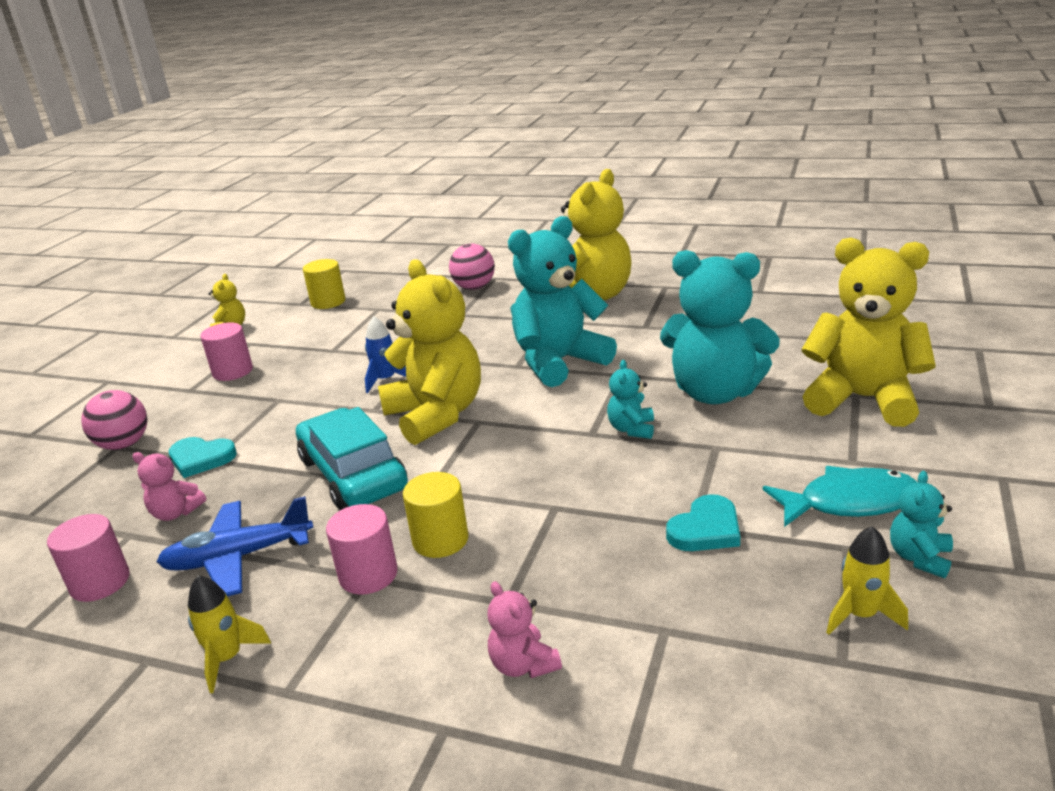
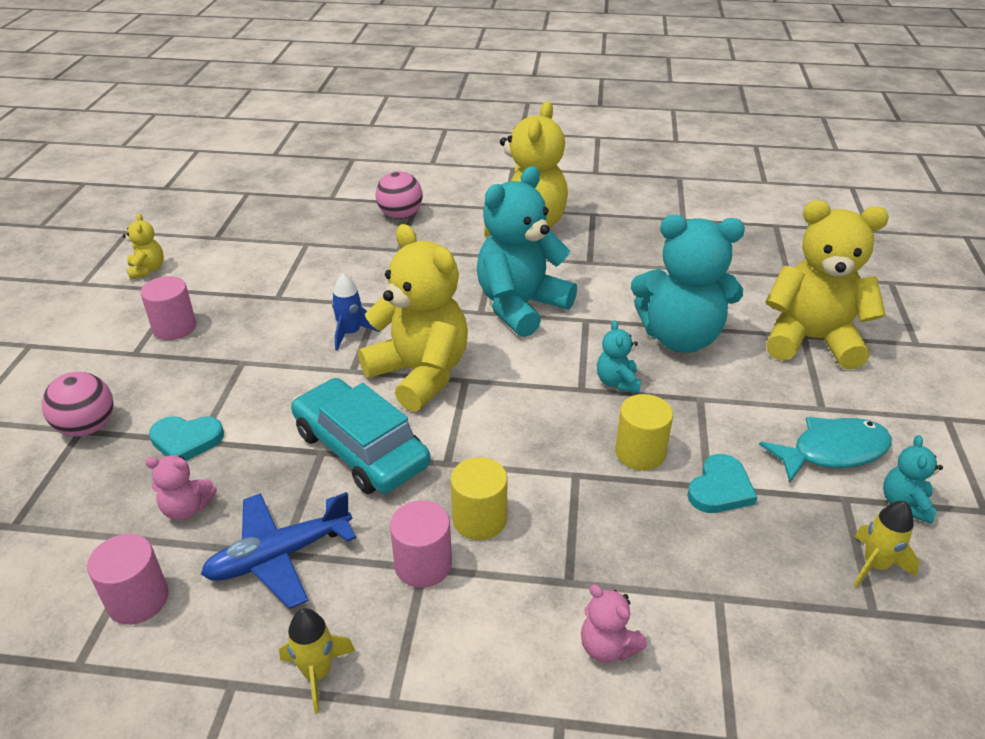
camera: 15 degrees left, 10 degrees up
(328, 302) = (247, 235): yellow cylinder -> yellow cylinder (640, 452)

